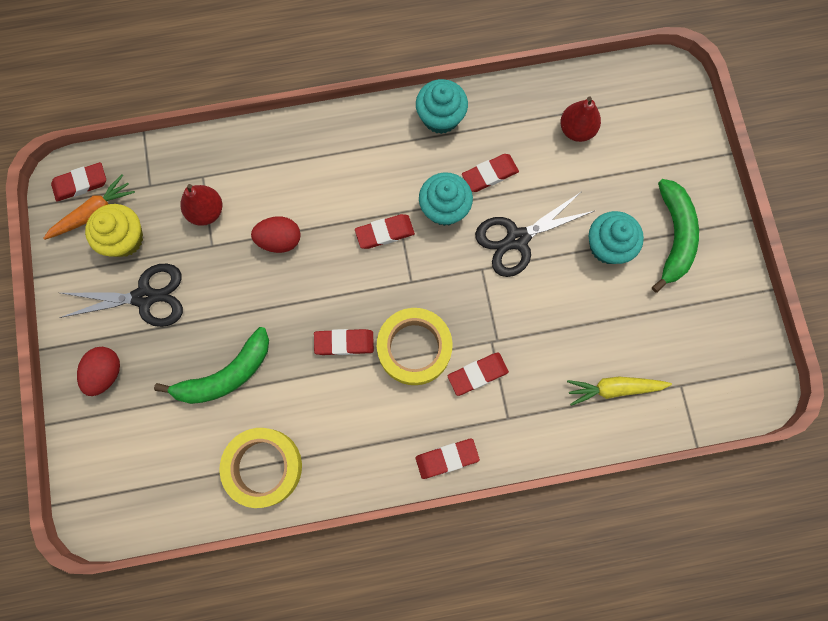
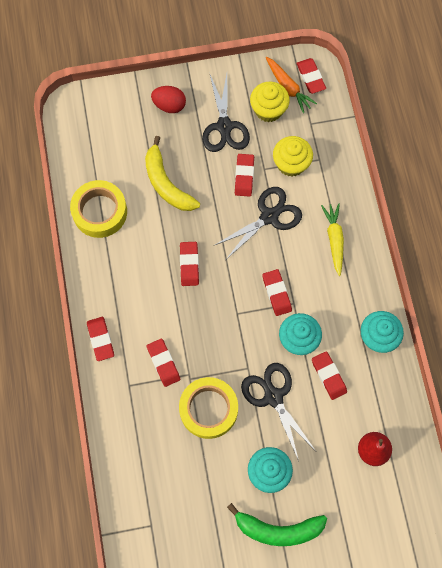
camera: 90 degrees right, 5 degrees down
(206, 211) = (291, 164): red pear -> yellow cupcake
(221, 271) = (244, 176): none -> red eraser
(226, 375) = (166, 184): green banana -> yellow banana
(279, 240) = (269, 216): red egg -> black scissors
(414, 348) = (184, 316): yellow tape -> yellow tape (208, 409)
(614, 388) = (150, 470): yellow carrot -> yellow carrot (334, 239)

